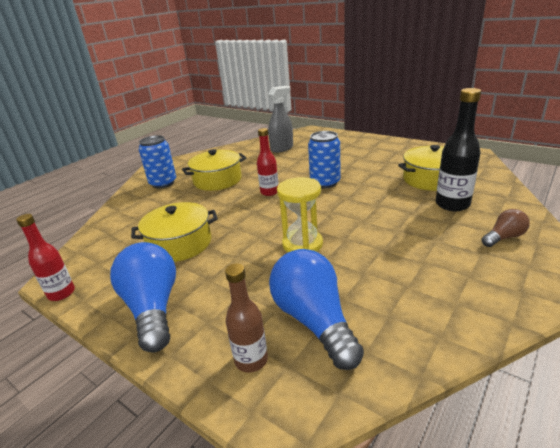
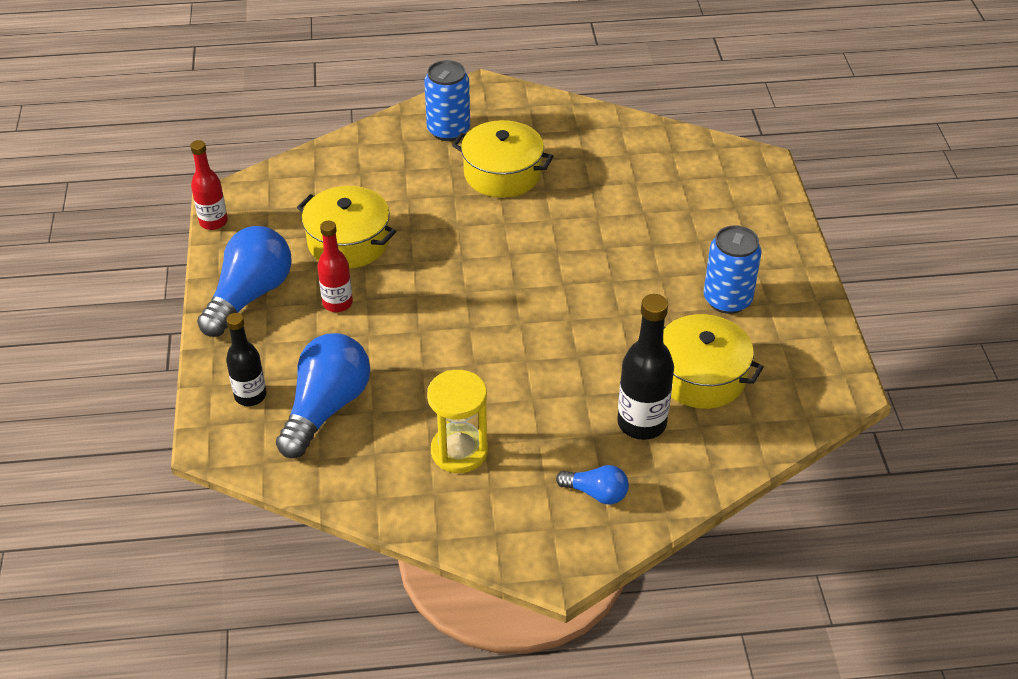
camera: 45 degrees right, 15 degrees up
(251, 360) = (250, 396): brown bottle -> black bottle
(269, 192) = (518, 241): red bottle -> red bottle (337, 303)
(282, 148) = (658, 173): grey spray bottle -> none
(302, 244) = (432, 336): yellow hourglass -> yellow hourglass (459, 451)
(325, 183) = (591, 278): blue can -> blue can (727, 300)
(503, 237) = (596, 493): brown light bulb -> blue light bulb

